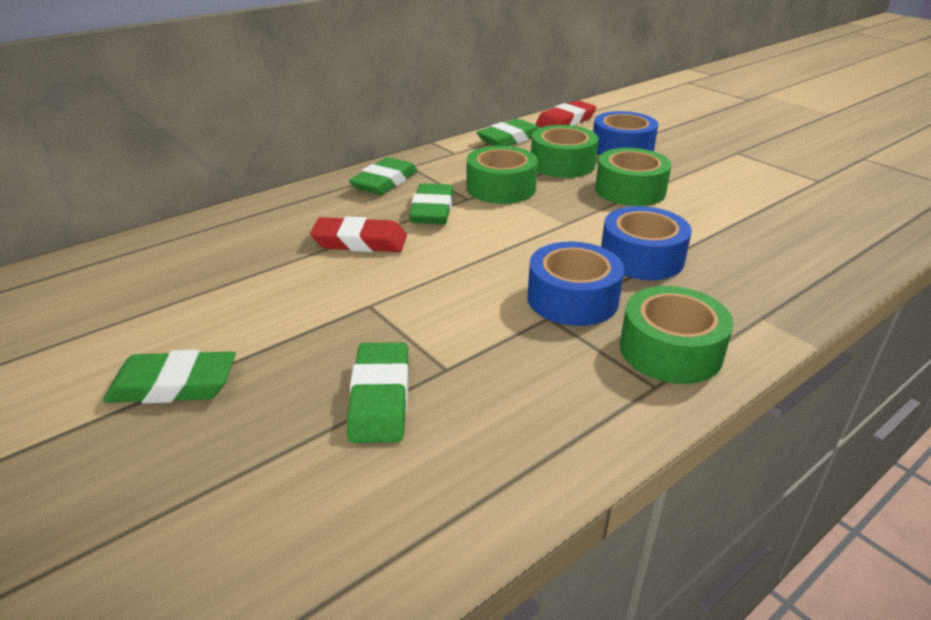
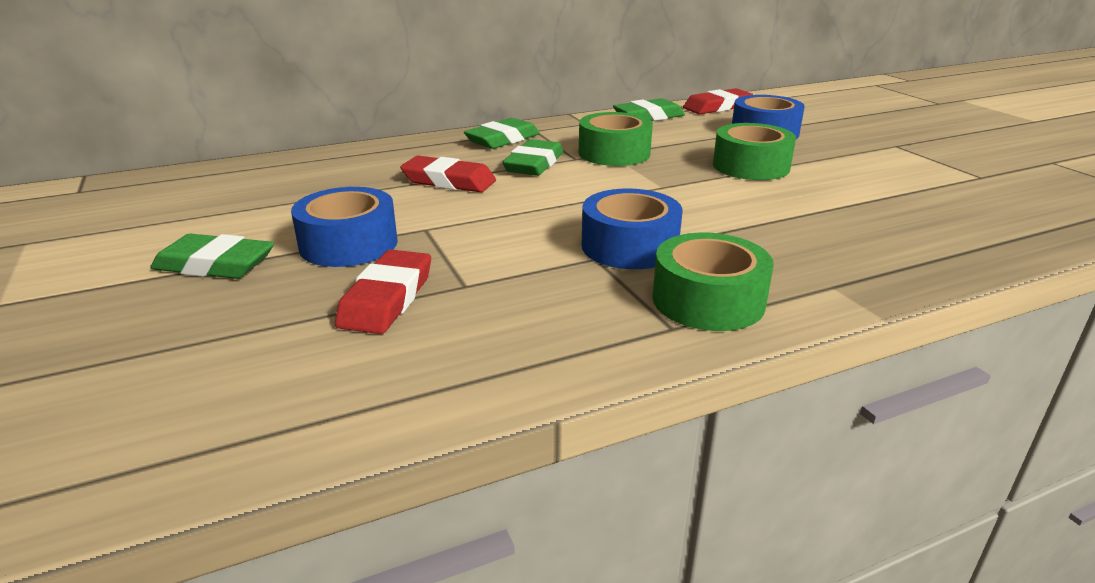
camera: 15 degrees right, 5 degrees down
(380, 398) = (387, 299): green eraser -> red eraser
(562, 164) = (691, 140): green tape -> none
(641, 258) = (727, 221): blue tape -> blue tape (348, 244)

